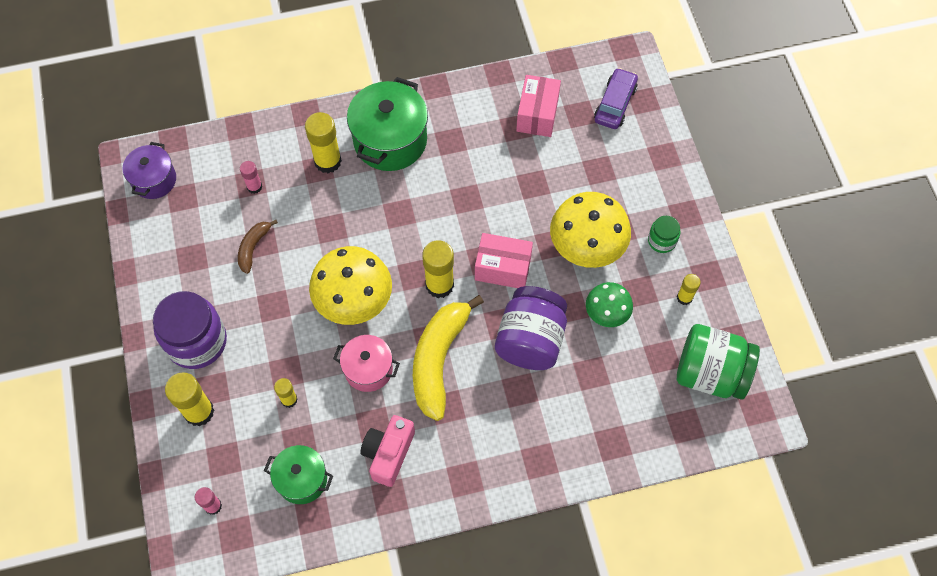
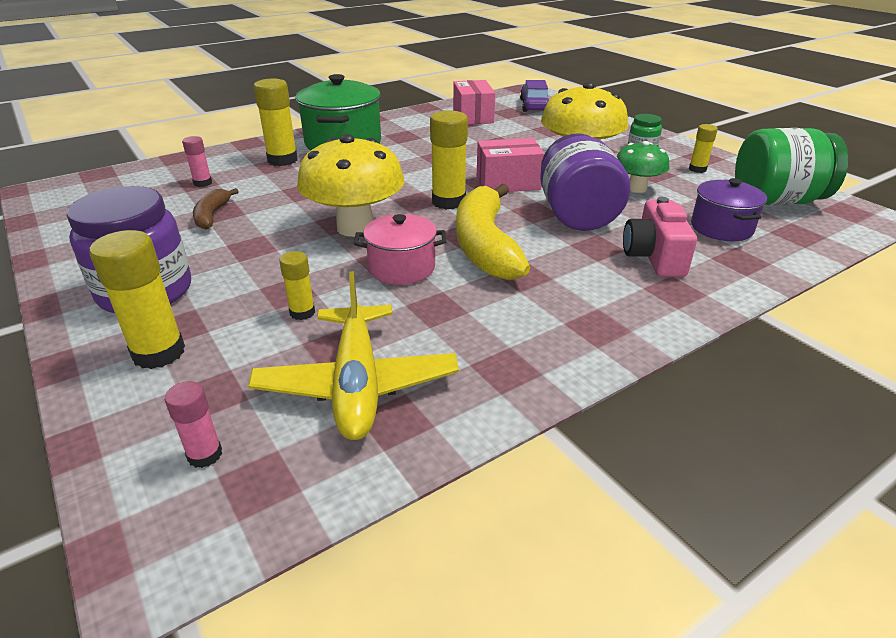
camera: 20 degrees left, 30 degrees down
(154, 180) = (73, 196): purple pot -> purple pot (721, 228)
(302, 479) = (357, 384): green pot -> yellow plane
(388, 453) = (475, 328): pink camera -> pink camera (654, 257)

